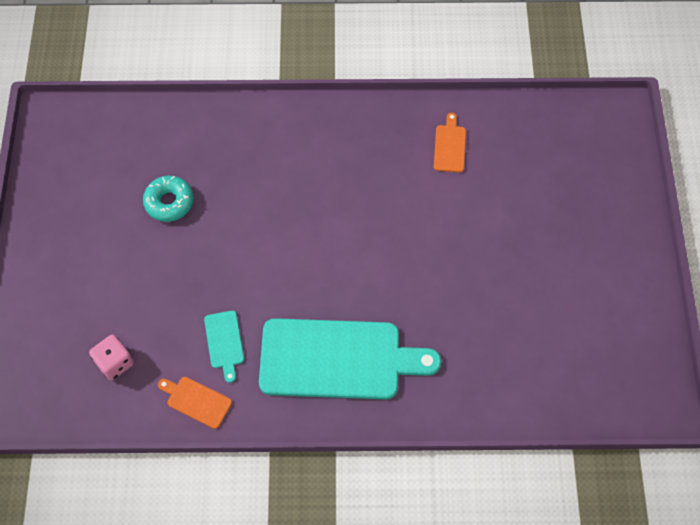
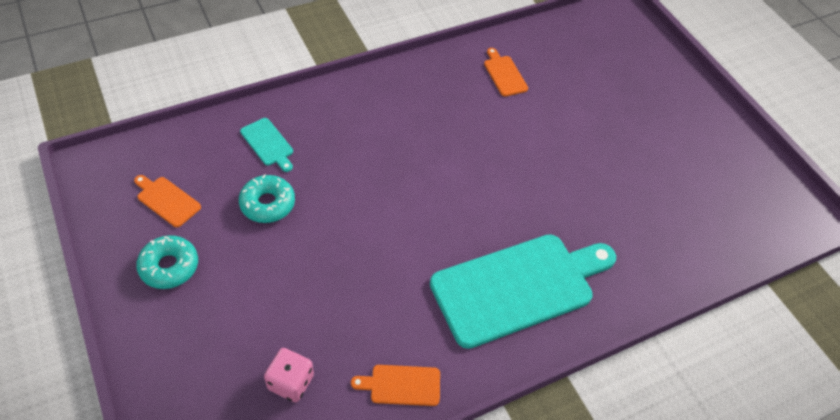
camera: 30 degrees left, 10 degrees down
(69, 229) = (169, 266): none -> turquoise donut
(91, 169) = (167, 200): none -> orange cutting board
(224, 342) = (398, 315): turquoise cutting board -> turquoise cutting board (268, 144)

